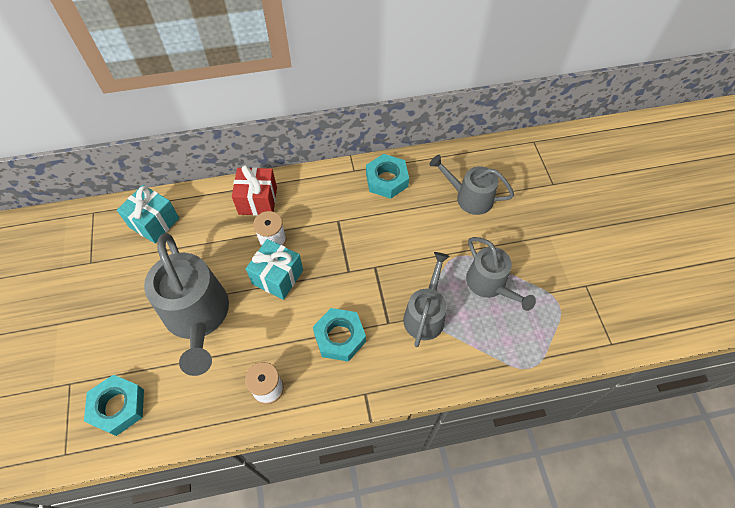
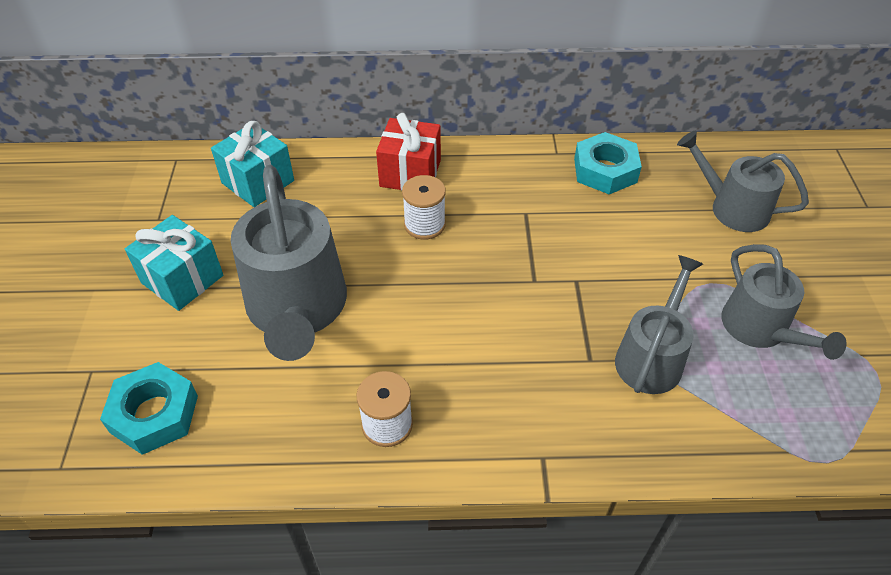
camera: 10 degrees right, 10 degrees down
(277, 277) = (425, 273): turquoise gift -> turquoise gift (182, 279)
(339, 337) = (510, 369): turquoise nut -> none

